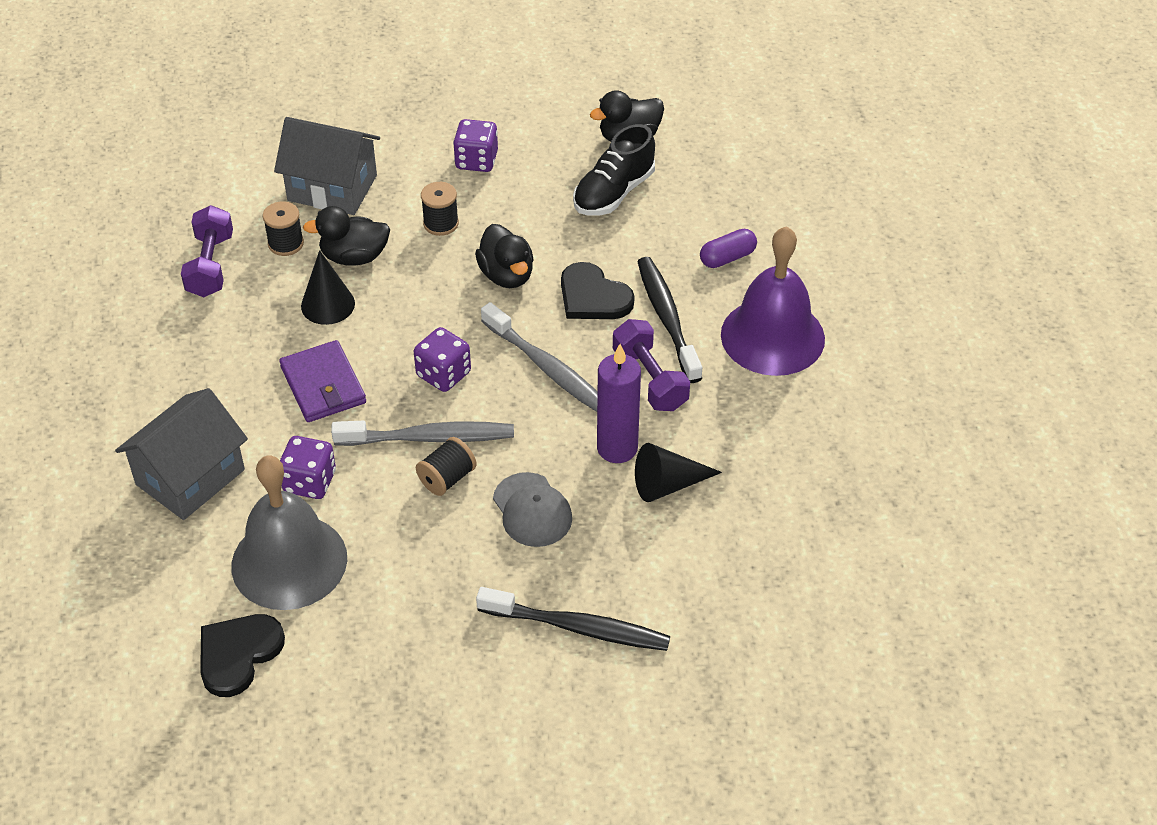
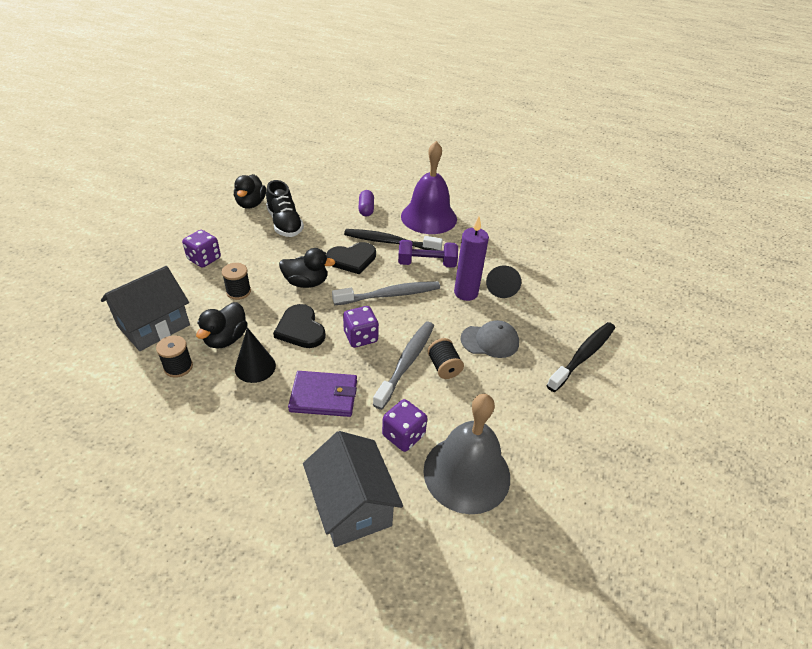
camera: 65 degrees left, 5 degrees down
(210, 266) = (155, 416): purple dumbbell -> none
(238, 654) = (535, 536): black heart -> black heart (300, 329)

